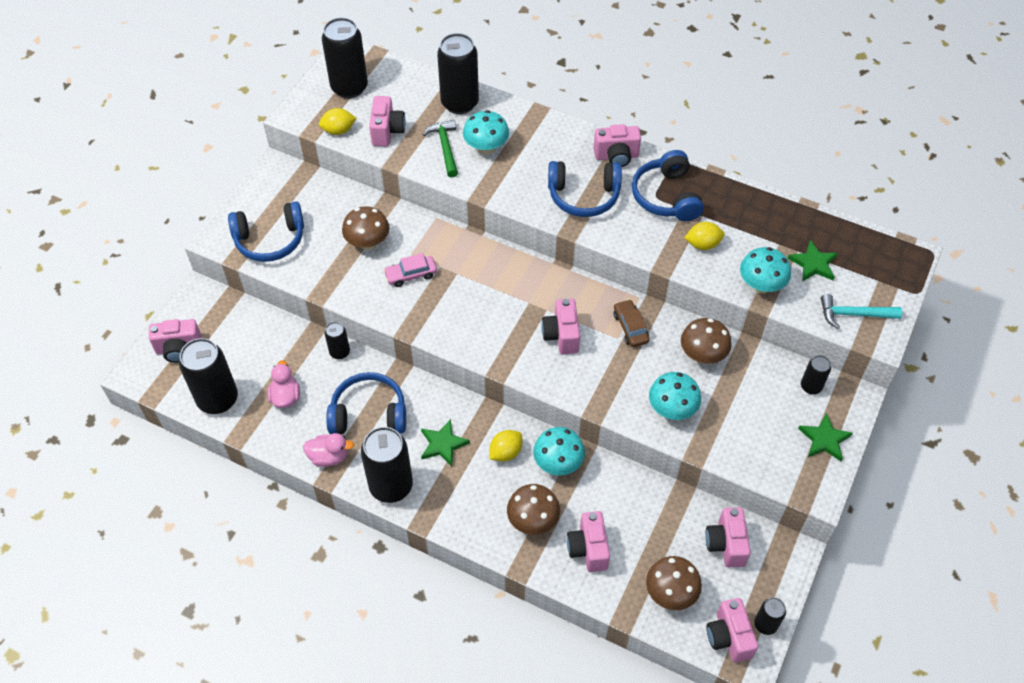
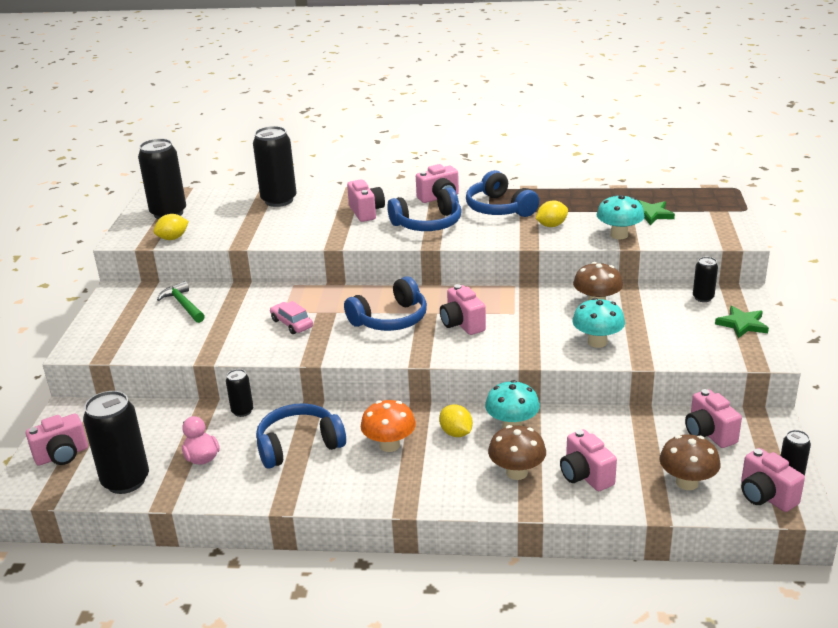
camera: 20 degrees left, 25 degrees down
(270, 240) = (133, 336): blue headphones -> blue headphones (390, 319)
(329, 457) = (274, 488): pink duck -> none
(368, 243) = (236, 314): brown mushroom -> none
(387, 131) = (221, 229): pink camera -> pink camera (366, 212)
(391, 486) = (355, 491): black can -> none
(411, 275) = (292, 323): pink car -> pink car turned 90 degrees clockwise
(443, 444) = (389, 445): green star -> orange mushroom
(445, 148) = (282, 226): green hammer -> green hammer (183, 305)
(486, 148) = (320, 218): turquoise mushroom -> none
(505, 452) = (456, 433): yellow lemon -> yellow lemon turned 60 degrees counterclockwise
(630, 327) = (521, 304): brown car -> none
(854, 314) = (707, 232): turquoise hammer -> none

